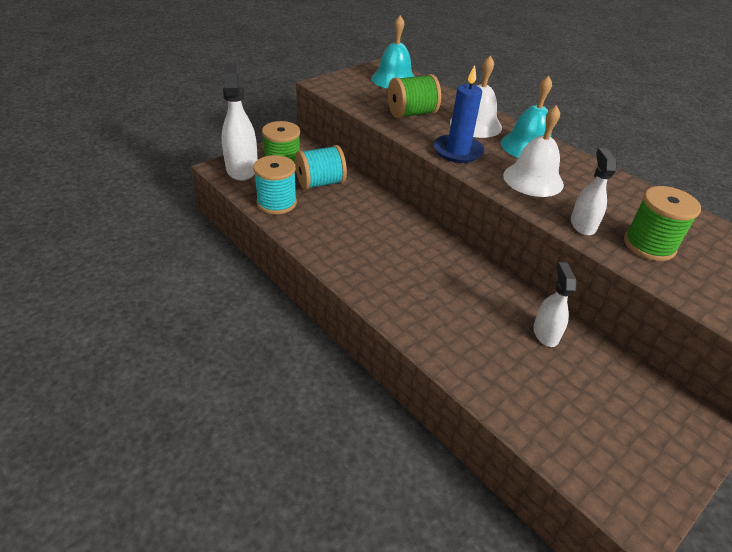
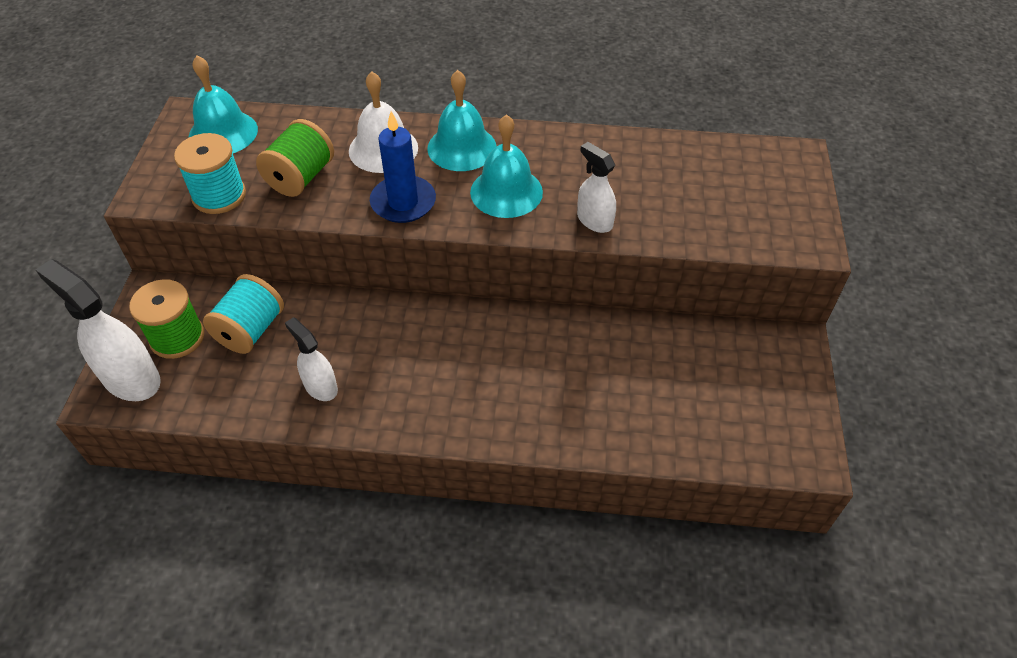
camera: 40 degrees left, 10 degrees up
(276, 203) = (231, 395): turquoise spool -> turquoise spool (219, 195)
(533, 179) = (506, 192): white bell -> turquoise bell
(545, 333) = (626, 347): white spray bottle -> white spray bottle (320, 386)
(649, 245) = (661, 206): green spool -> none

